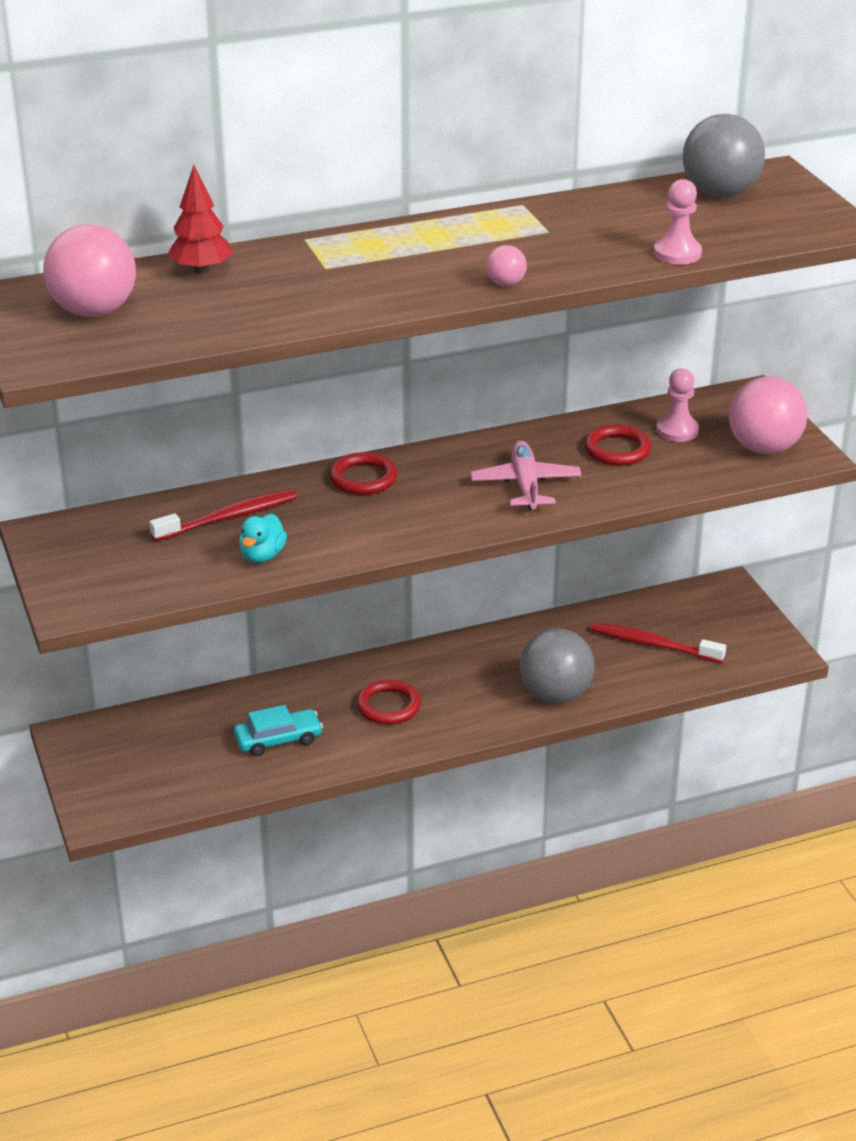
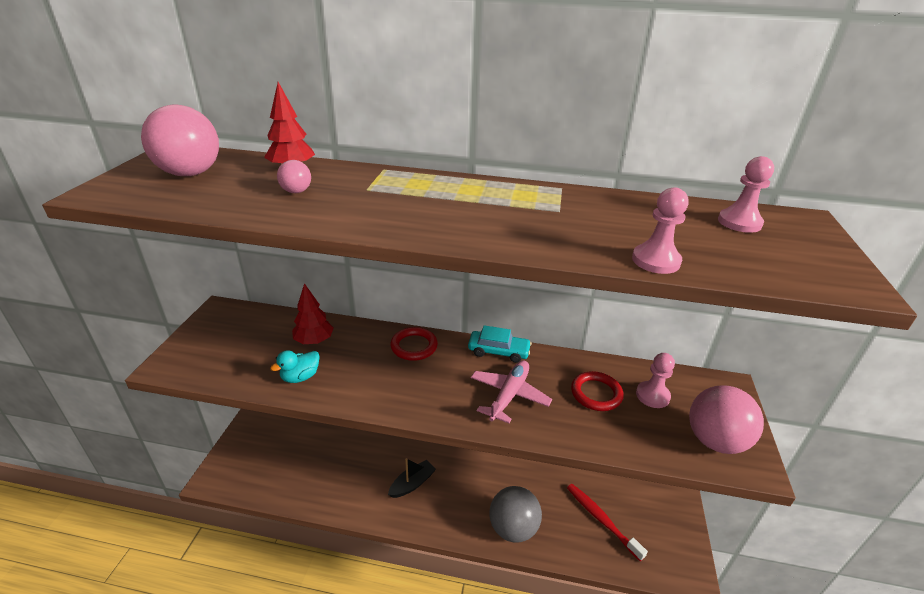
camera: 30 degrees right, 0 degrees up
(228, 517) = (314, 341): red toothbrush -> red tree
(278, 740) = (338, 476): turquoise car -> turquoise car (498, 351)
(388, 706) = (412, 484): red ring -> black boat
(505, 284) = (475, 240): pink ball -> pink ball (296, 191)
(720, 193) = (739, 222): grey ball -> pink pawn

